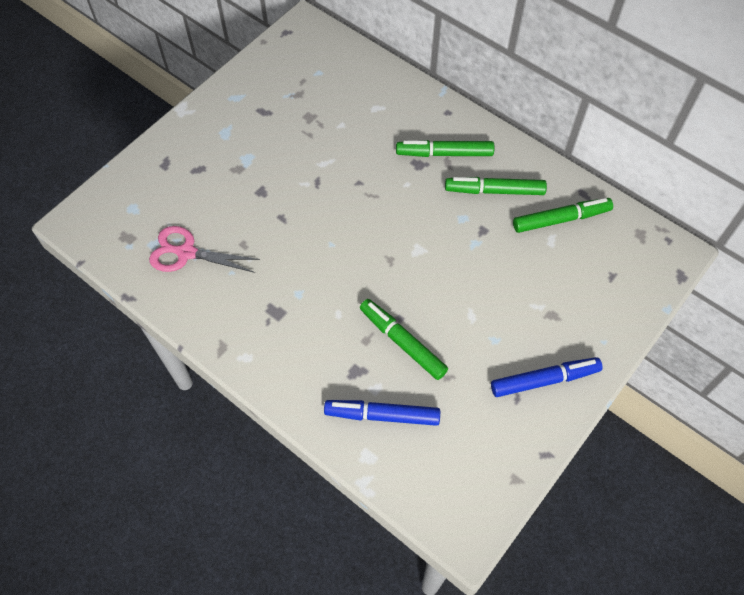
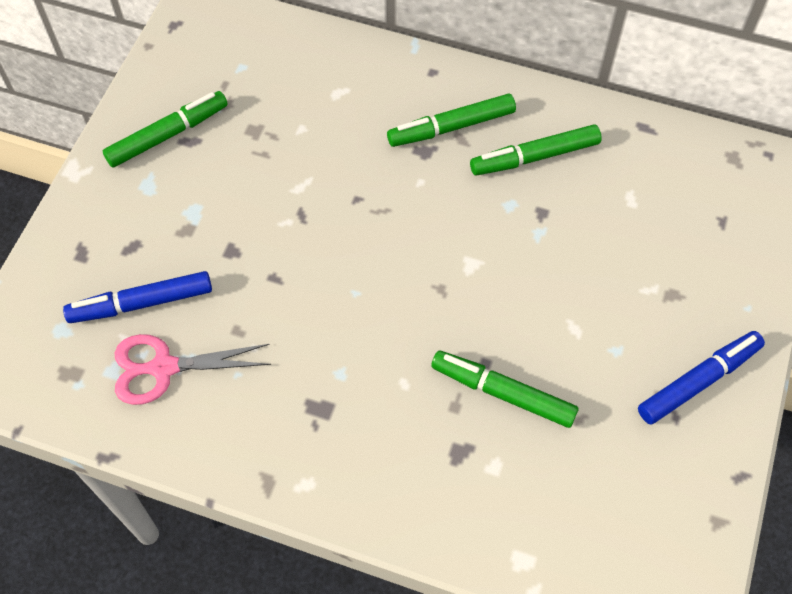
camera: 20 degrees left, 0 degrees up
(382, 415) = (518, 499): blue marker -> blue marker (141, 303)
(561, 219) = (631, 168): green marker -> green marker (168, 135)

